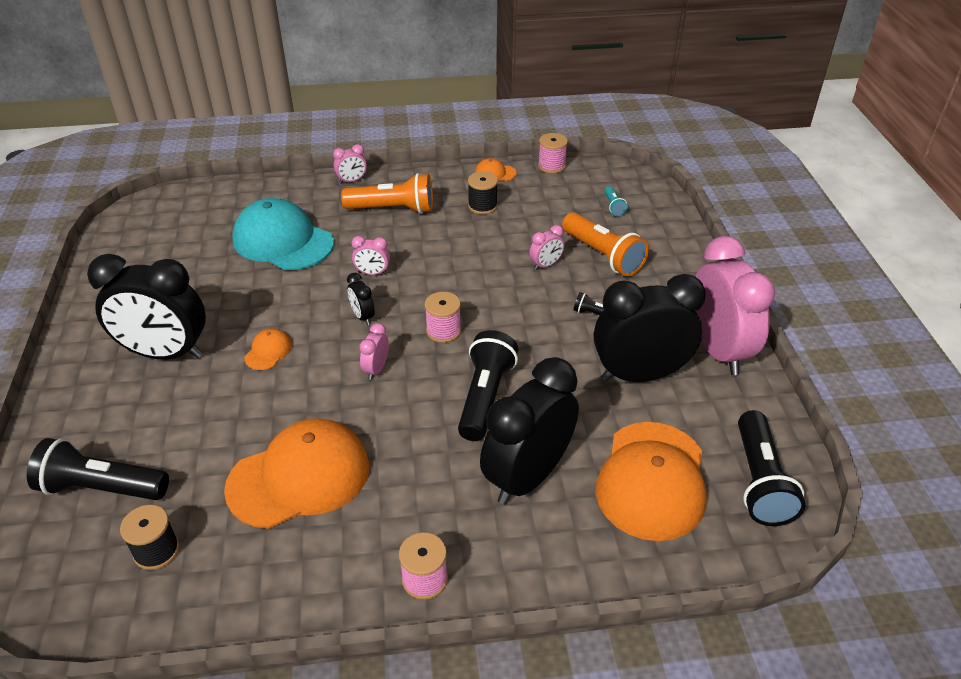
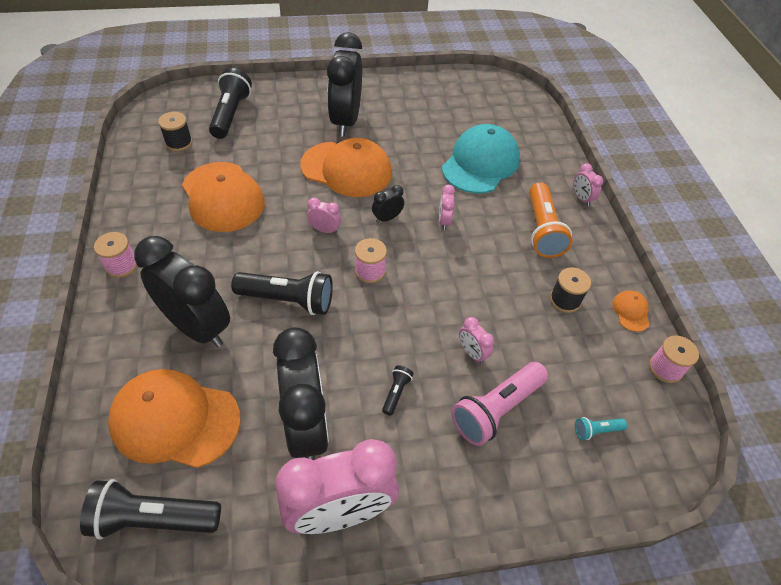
camera: 85 degrees right, 10 degrees up
(268, 351) = (346, 169): orange cap -> orange cap, size x2.34
(603, 255) = (496, 409): orange flashlight -> pink flashlight

